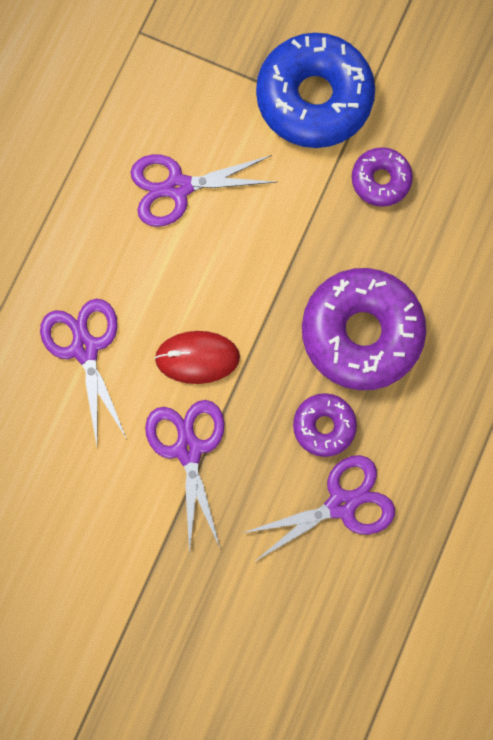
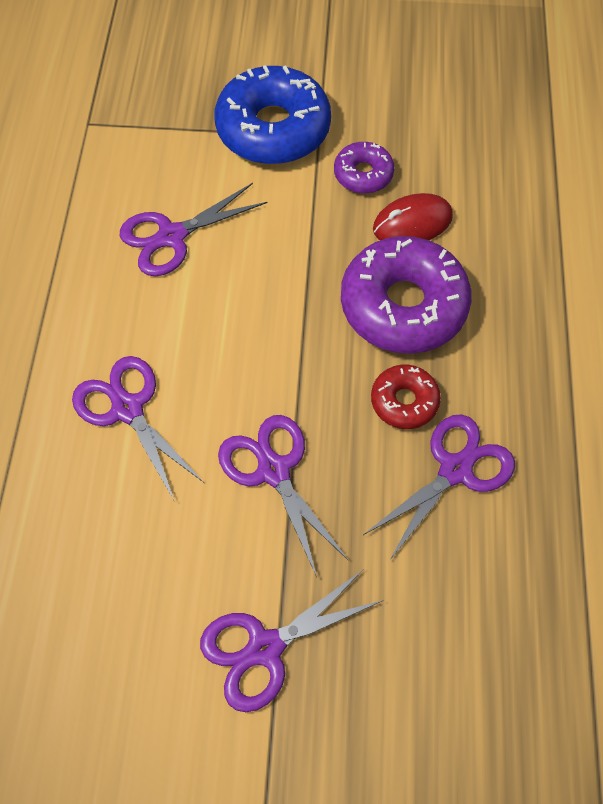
camera: 20 degrees left, 15 degrees down
(128, 595) = (265, 648): none -> purple scissors
(197, 358) = (249, 380): red mouse -> red mouse (412, 223)
(324, 426) = (404, 401): purple donut -> red donut

